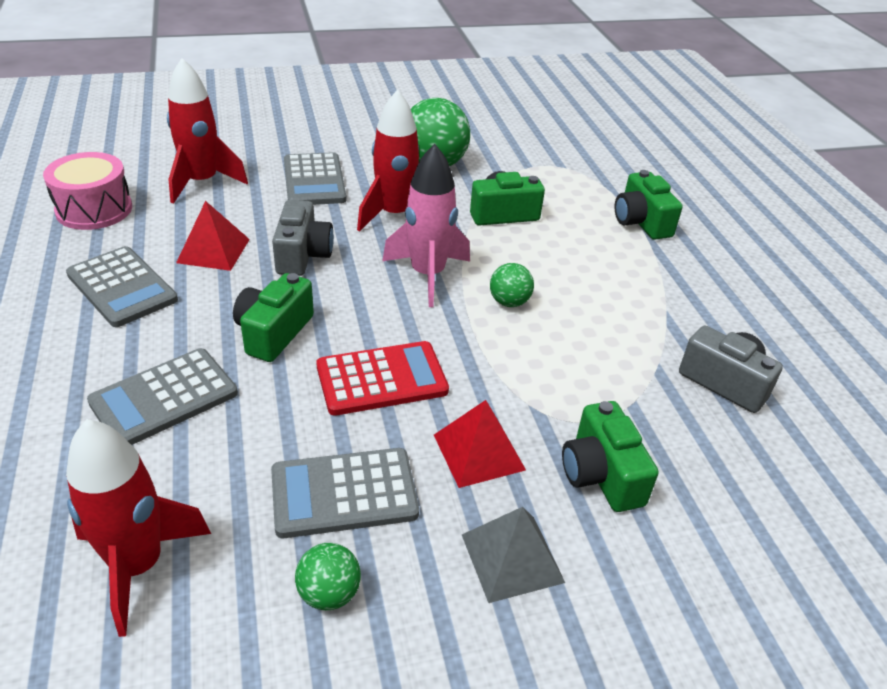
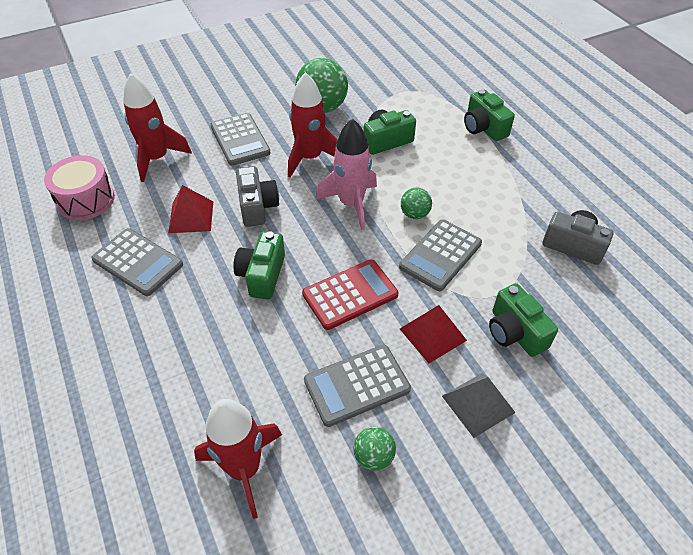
camera: 10 degrees left, 10 degrees up
(164, 398) = (207, 343): grey calculator -> grey calculator (440, 255)

